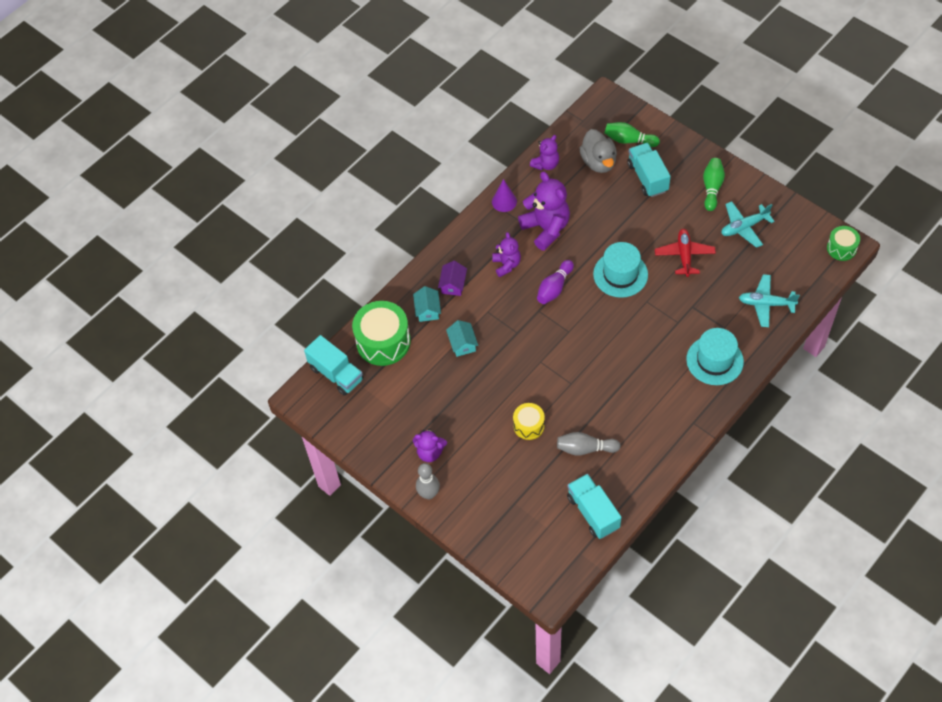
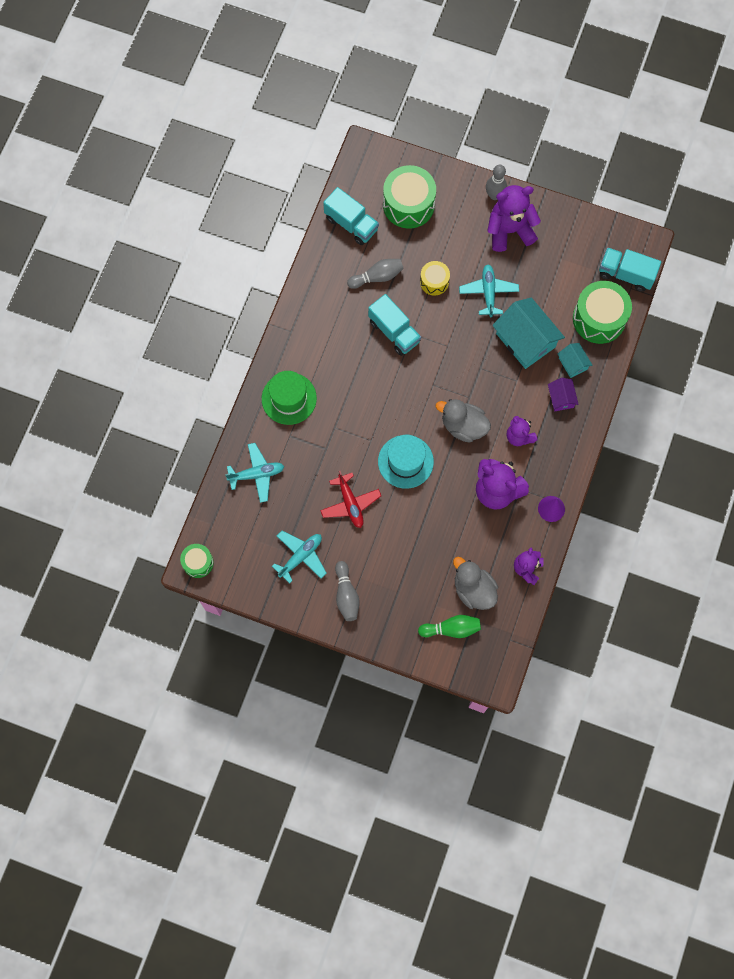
camera: 155 degrees right, 15 degrees up
(430, 452) = (509, 230): purple teddy bear -> purple teddy bear, size x1.70
(462, 344) = (525, 340): turquoise house -> turquoise house, size x1.98
(478, 398) = (488, 292): none -> turquoise plane
(524, 513) = (408, 204): none -> green drum
(554, 288) = (463, 426): purple bowling pin -> grey duck
(647, 177) = (416, 586): turquoise truck -> turquoise truck (394, 332)
(712, 188) = (346, 595): green bowling pin -> grey bowling pin
(714, 360) = (289, 398): turquoise hat -> green hat

